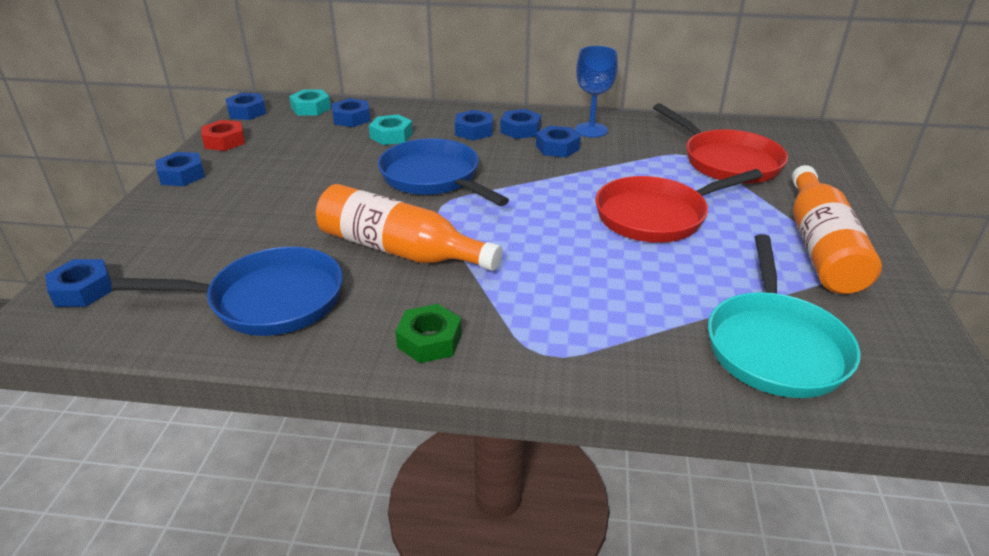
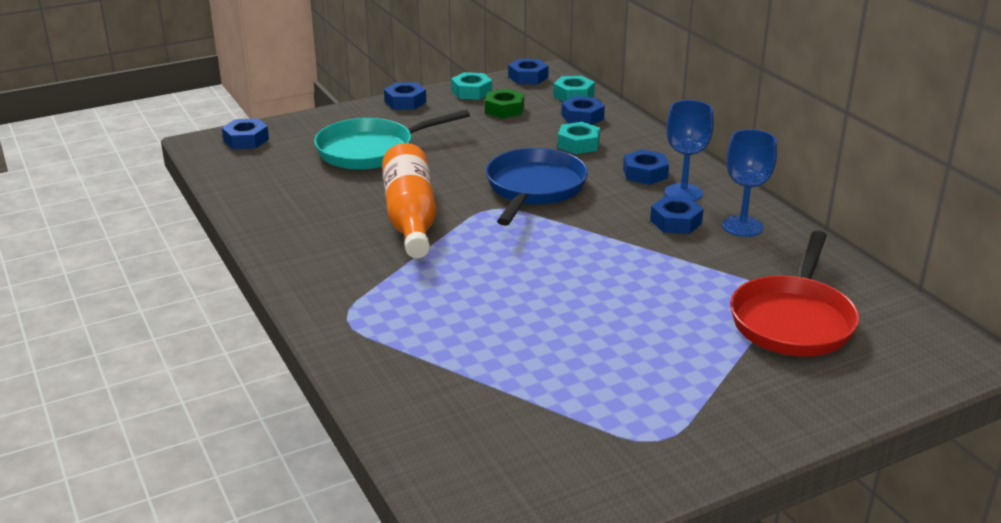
camera: 55 degrees right, 5 degrees down
(224, 141) = (471, 92): red nut -> turquoise nut
(268, 300) = (298, 198): blue pan -> none
(429, 340) = (316, 270): green nut -> green nut (504, 109)
(520, 130) = (683, 193): blue nut -> blue goblet
(656, 216) = (614, 310): red pan -> none
(774, 346) = (469, 424): turquoise pan -> turquoise pan (371, 150)
(820, 247) = (677, 418): orange bottle -> none

